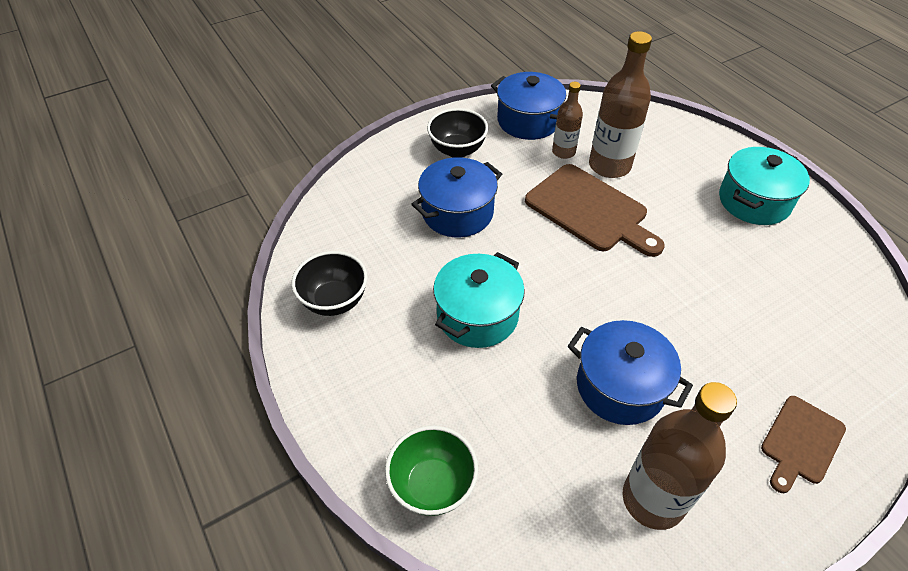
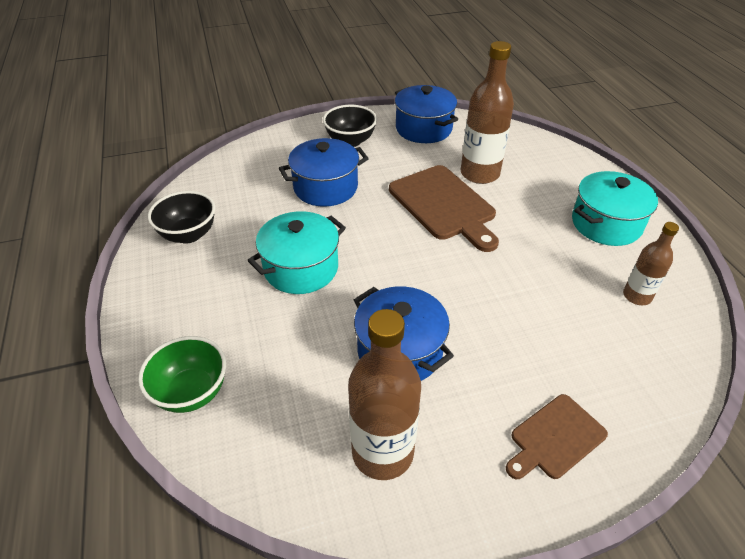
camera: 15 degrees right, 5 degrees down
(563, 152) = (443, 156): brown bottle -> brown bottle (637, 296)

